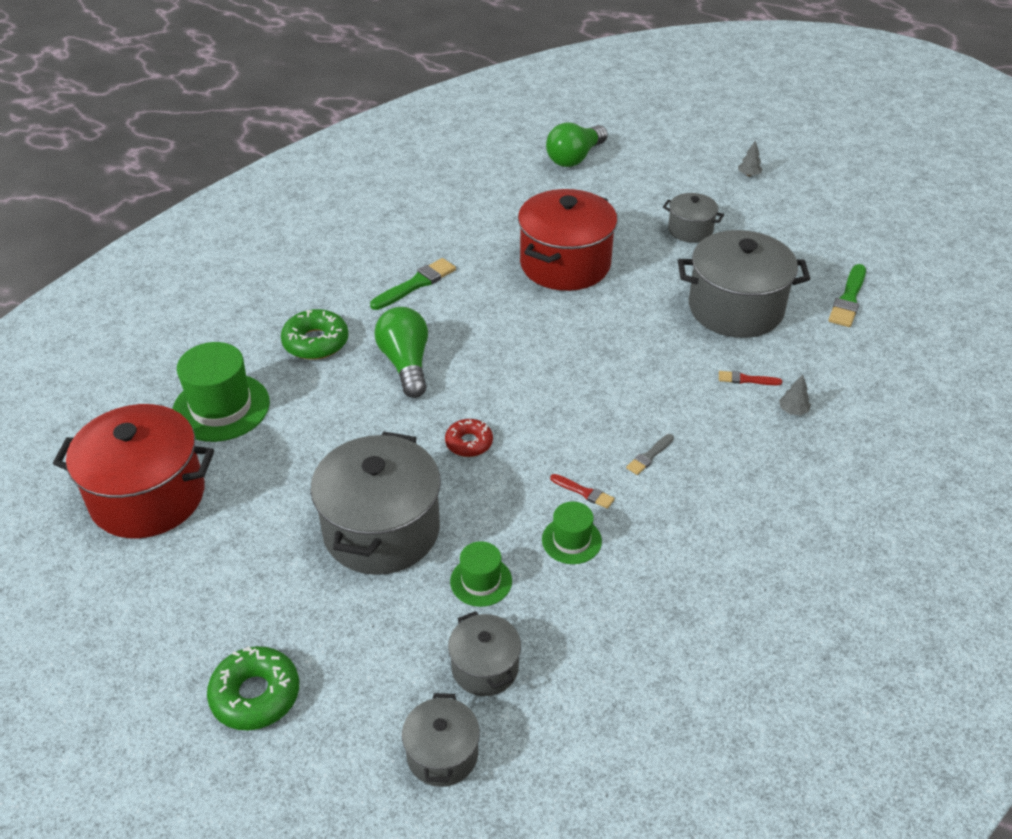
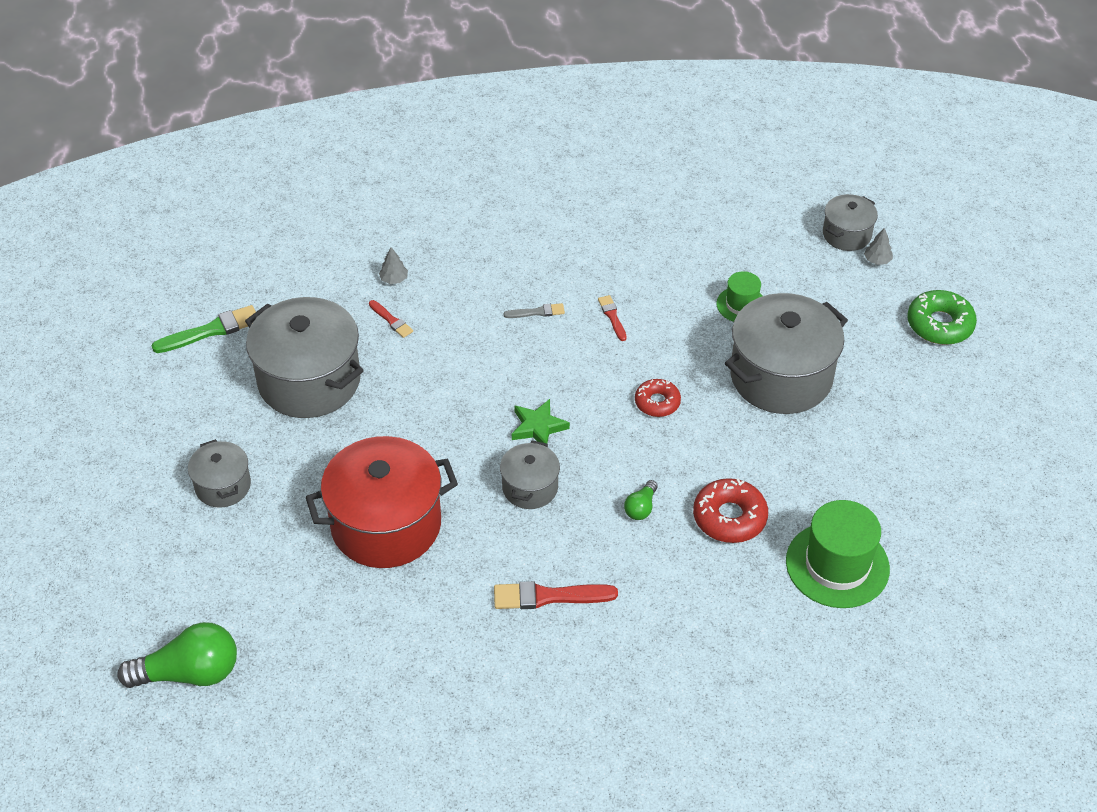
camera: 140 degrees left, 5 degrees up
(148, 496) = (946, 512): red pot -> none
(316, 342) = (702, 586): green donut -> none
(332, 393) = (729, 517): none -> red donut
(406, 364) = (641, 507): green light bulb -> green light bulb, size x0.48
(416, 284) = (549, 596): green brush -> red brush
(485, 668) = (784, 259): grey pot -> grey pot (530, 488)
(540, 372) = (538, 427): none -> green star
(571, 540) = (656, 293): green hat -> none
(749, 175) = (64, 516): grey tree -> grey tree (877, 260)

